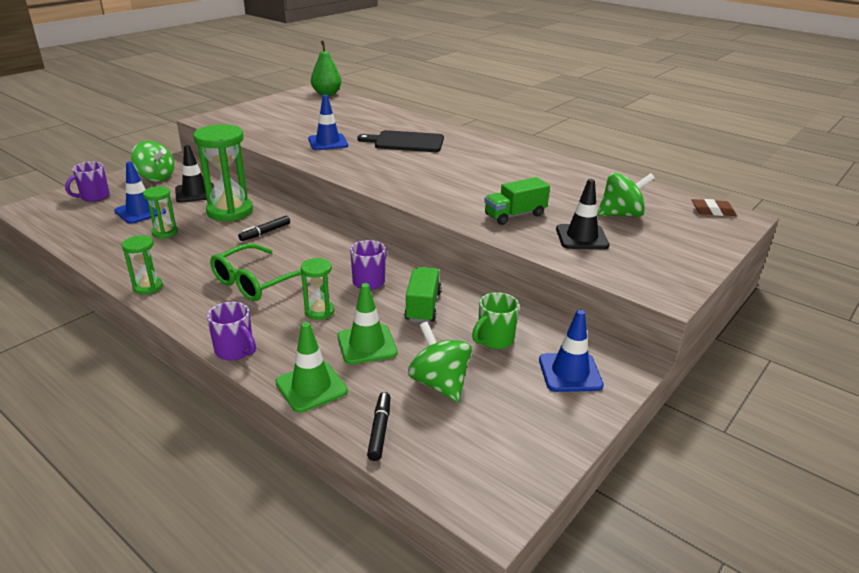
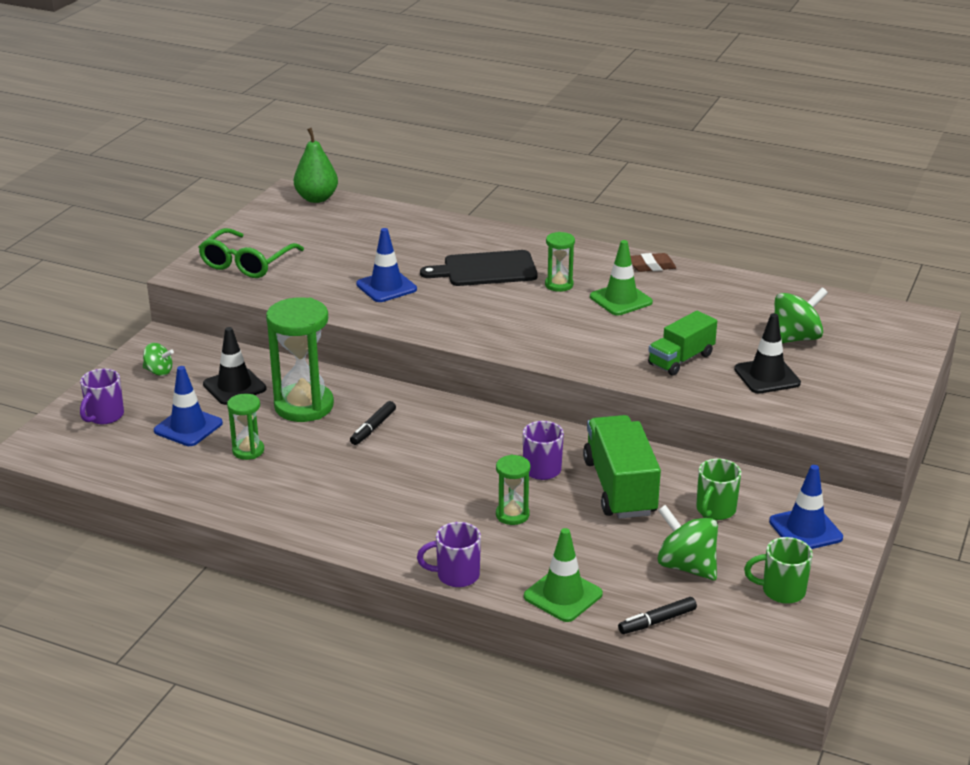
camera: 15 degrees left, 0 degrees up
(148, 287) = (294, 524): green hourglass -> green hourglass (559, 285)
(156, 177) = (159, 371): green spinning top -> green spinning top, size x0.59
(235, 351) = (456, 575): purple mug -> purple mug turned 150 degrees clockwise
(256, 282) = (414, 494): green glasses -> green glasses (247, 263)
(367, 345) = (588, 541): green traffic cone -> green traffic cone (621, 299)
(380, 430) = (657, 621): black marker -> black marker turned 105 degrees counterclockwise
(423, 306) = (620, 487): green truck -> green truck, size x1.57
(517, 426) = (781, 591): none -> green mug
(712, 211) = (890, 316): brown eraser -> brown eraser (651, 266)

